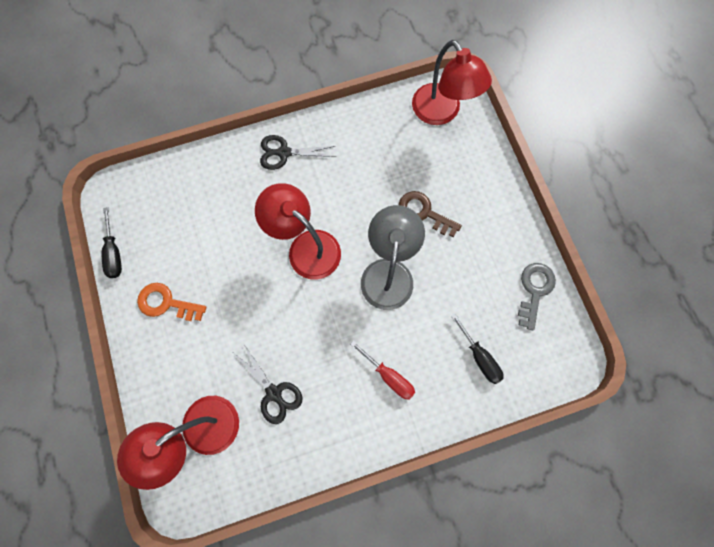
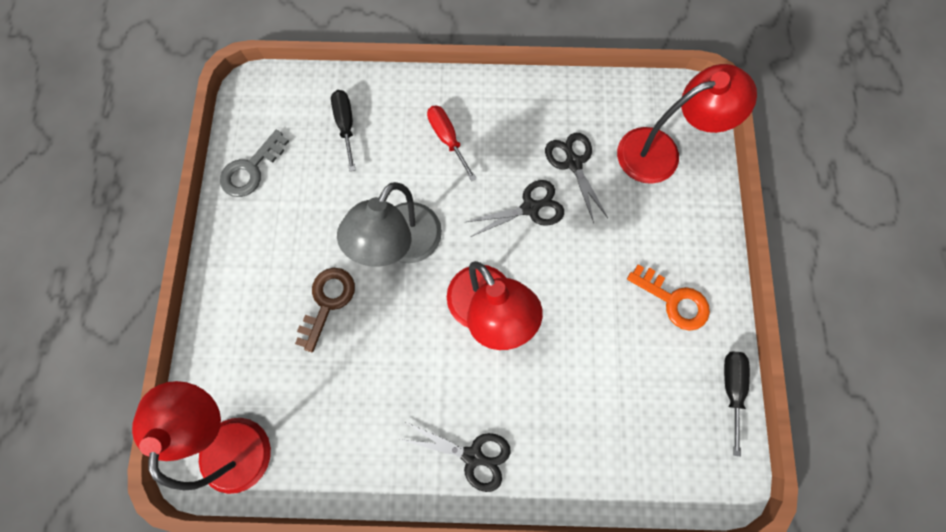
camera: 160 degrees left, 0 degrees up
(298, 339) = (530, 208): none -> black scissors
(424, 213) = (327, 302): brown key -> brown key turned 120 degrees counterclockwise

